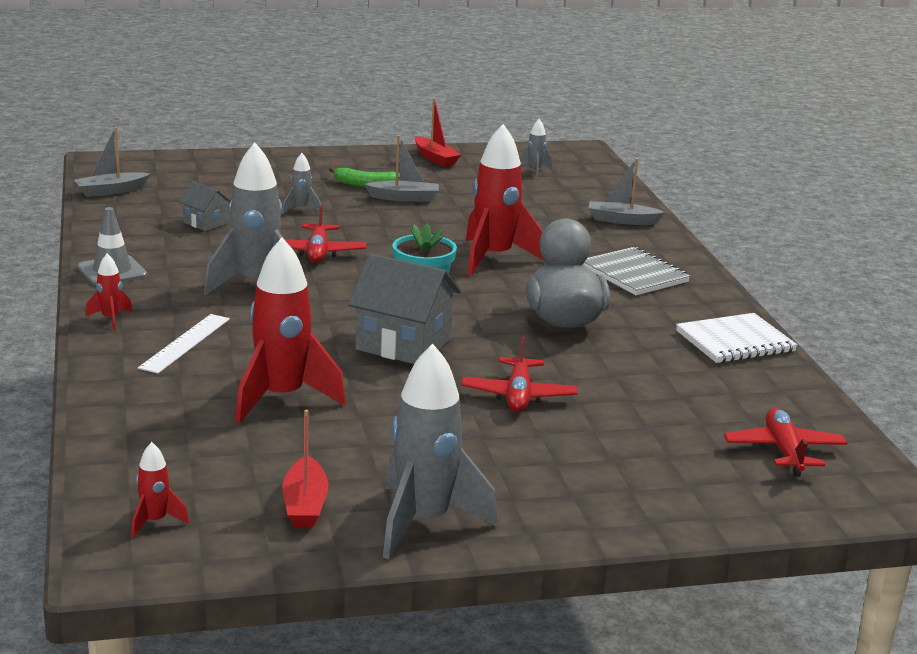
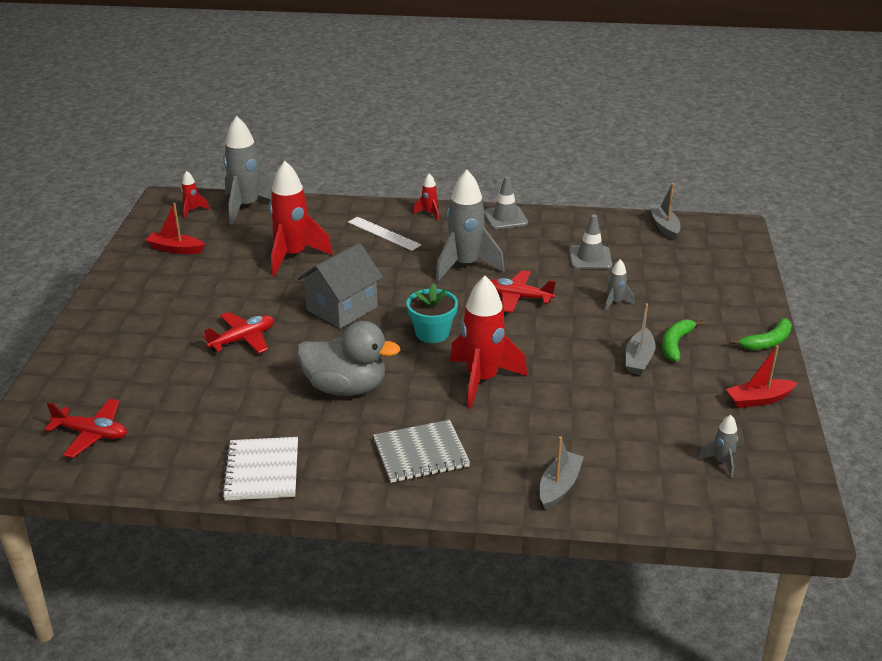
camera: 110 degrees right, 10 degrees up
(205, 223) = (590, 258): grey house -> grey traffic cone
(339, 154) = (767, 342): none -> green banana
(424, 523) = (130, 279): grey rocket -> grey rocket (247, 207)
(518, 396) = (243, 339): red plane -> red plane turned 120 degrees clockwise

